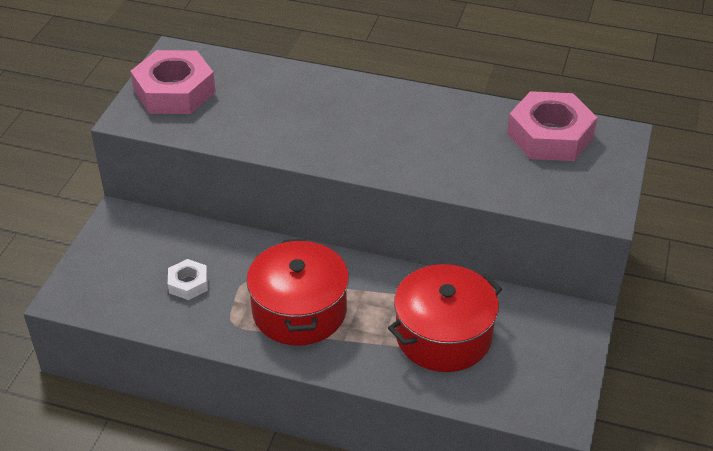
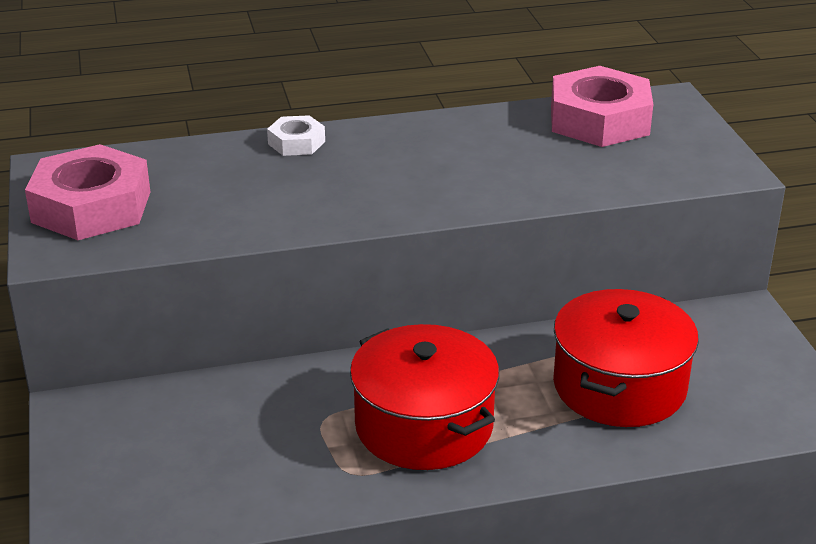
camera: 30 degrees left, 10 degrees down
(188, 283) = (248, 450): white nut -> white nut (296, 143)

